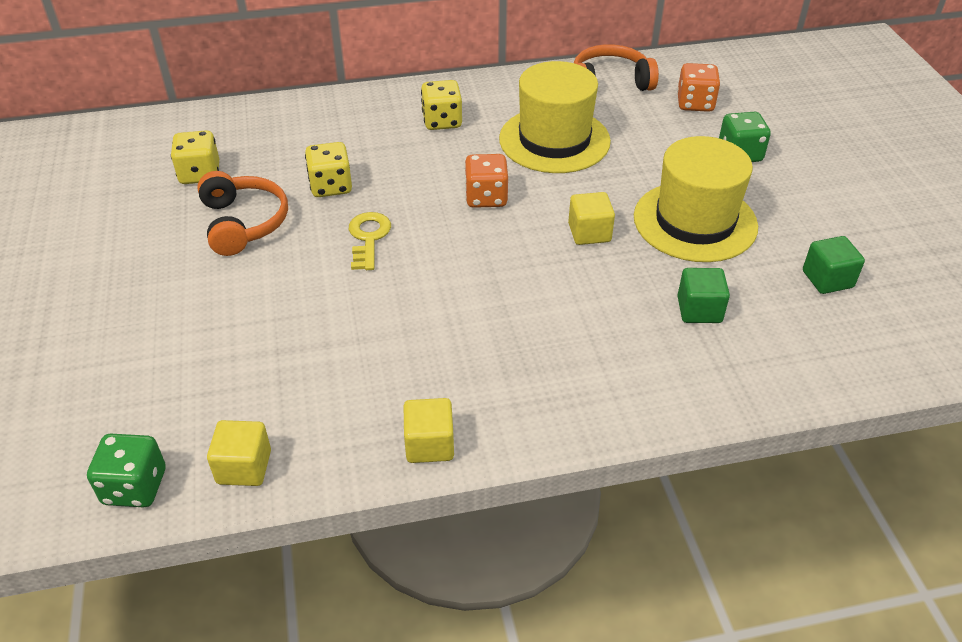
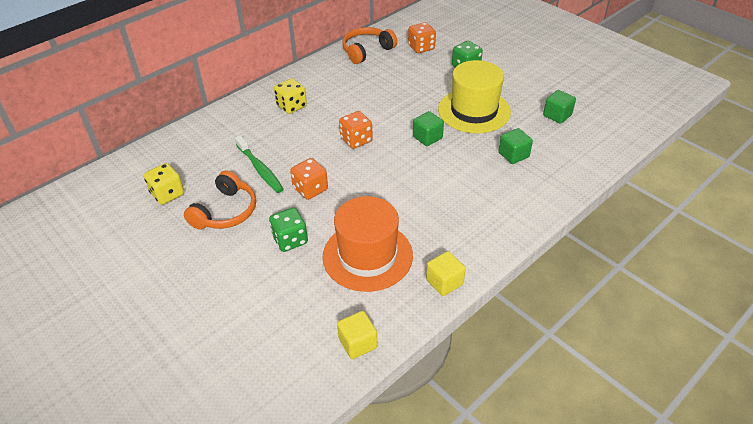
camera: 30 degrees left, 0 degrees up
(135, 487) = (305, 386): green dice -> green dice (290, 240)
(243, 223) = (225, 211): orange headphones -> orange headphones turned 75 degrees clockwise
(331, 186) = (260, 169): yellow dice -> green toothbrush
(361, 358) = (367, 256): none -> orange hat
(368, 238) = (310, 189): yellow key -> orange dice
(554, 140) = (365, 94): yellow hat -> none
(589, 233) = (427, 137): yellow cube -> green cube

